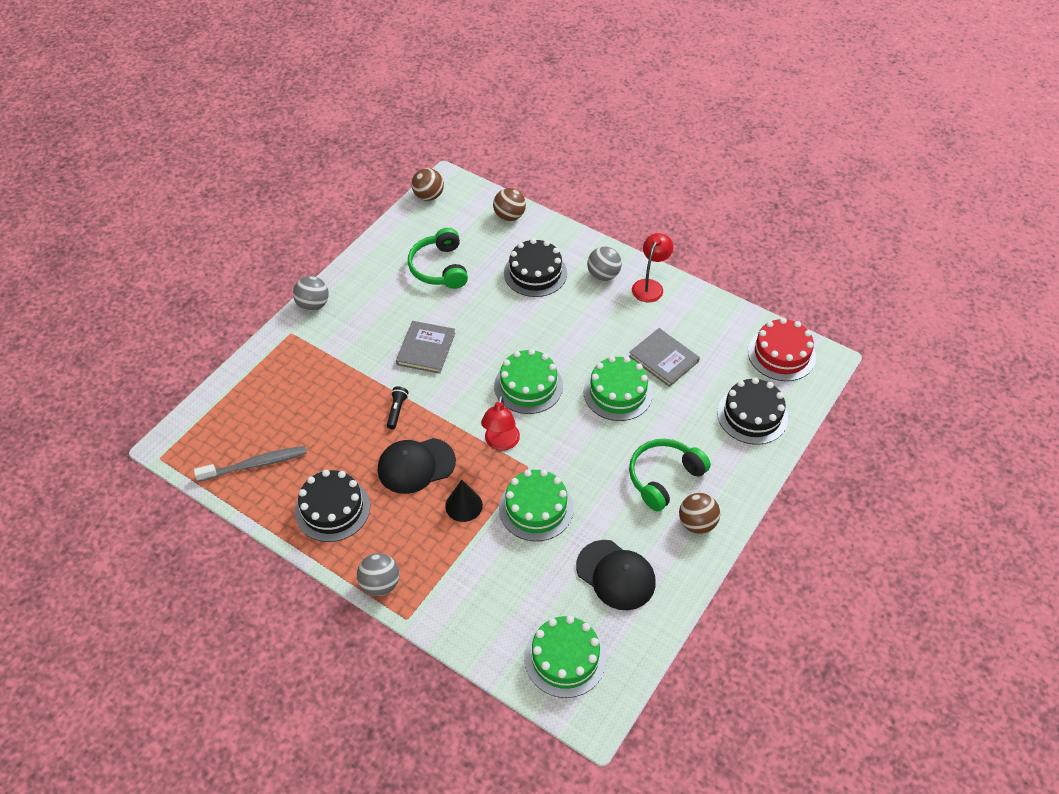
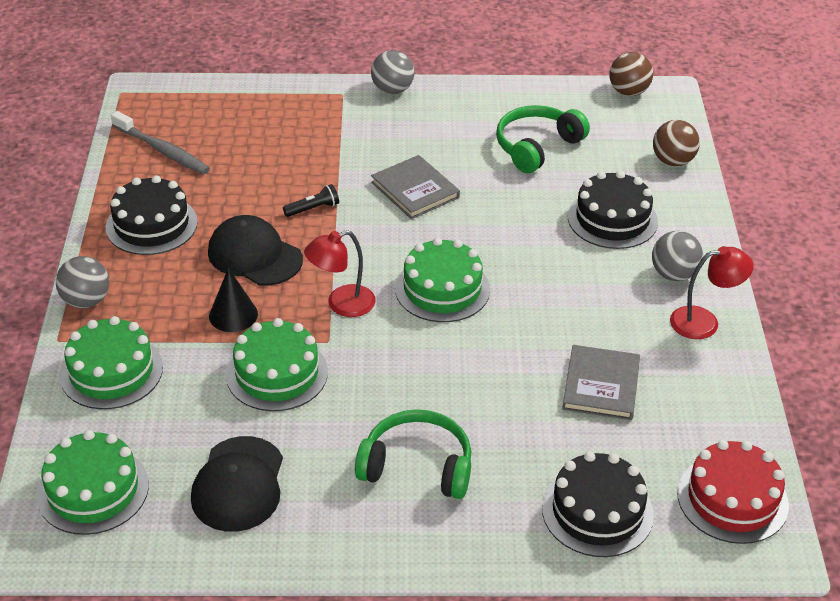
camera: 55 degrees right, 10 degrees down
(426, 349) = (415, 190): grey book -> grey book turned 75 degrees clockwise
(618, 392) = (507, 367): green cake -> green cake (111, 371)
(697, 523) = (375, 528): brown ball -> none

